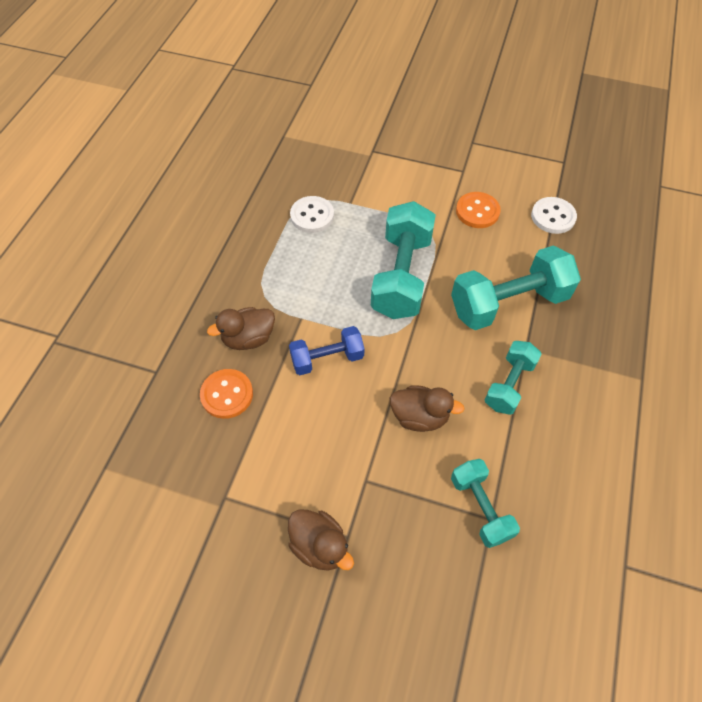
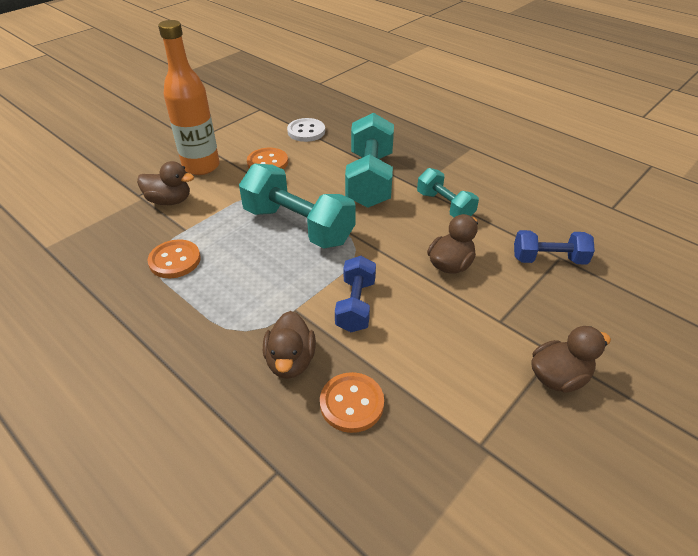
camera: 65 degrees left, 15 degrees down
(312, 216) = (175, 260): white button -> orange button
(378, 173) = (169, 201): none -> brown duck
(437, 168) = (201, 166): none -> orange bottle
(480, 507) = (548, 259): turquoise dumbbell -> blue dumbbell

